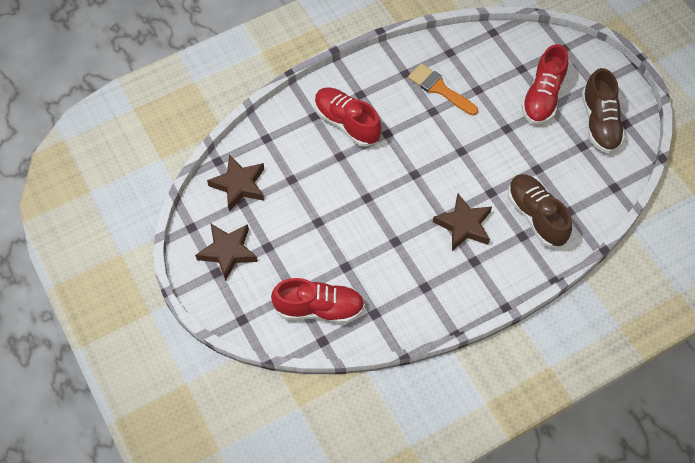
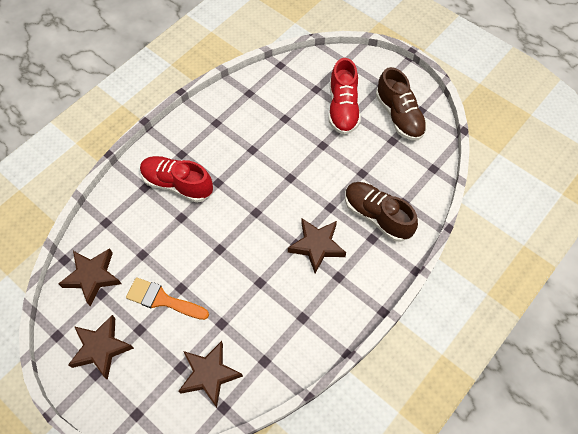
camera: 20 degrees left, 0 degrees up
(319, 308) = (209, 375): red shoe -> brown star
(439, 88) = (251, 127): orange brush -> orange brush (162, 299)

